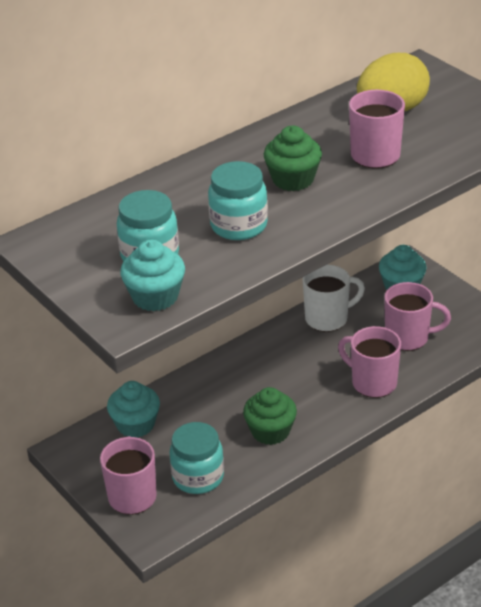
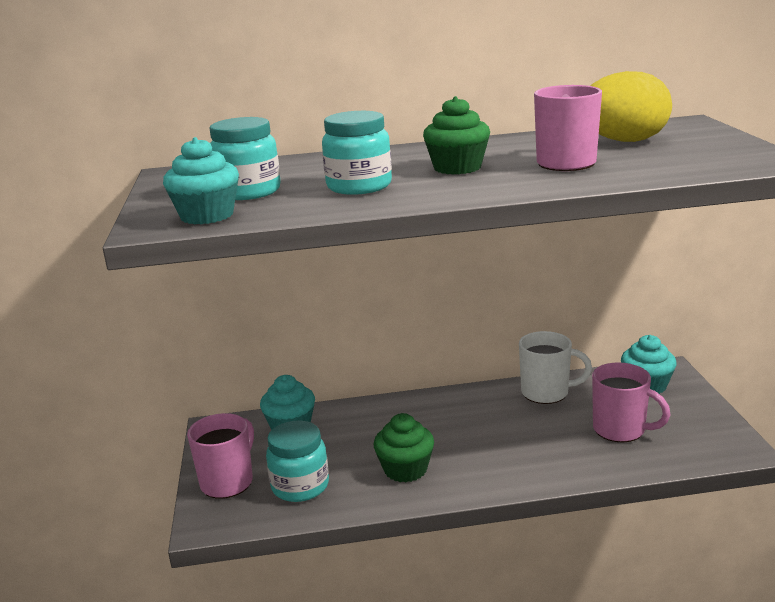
camera: 30 degrees right, 15 degrees down
(372, 382) = (548, 458): pink mug -> none

